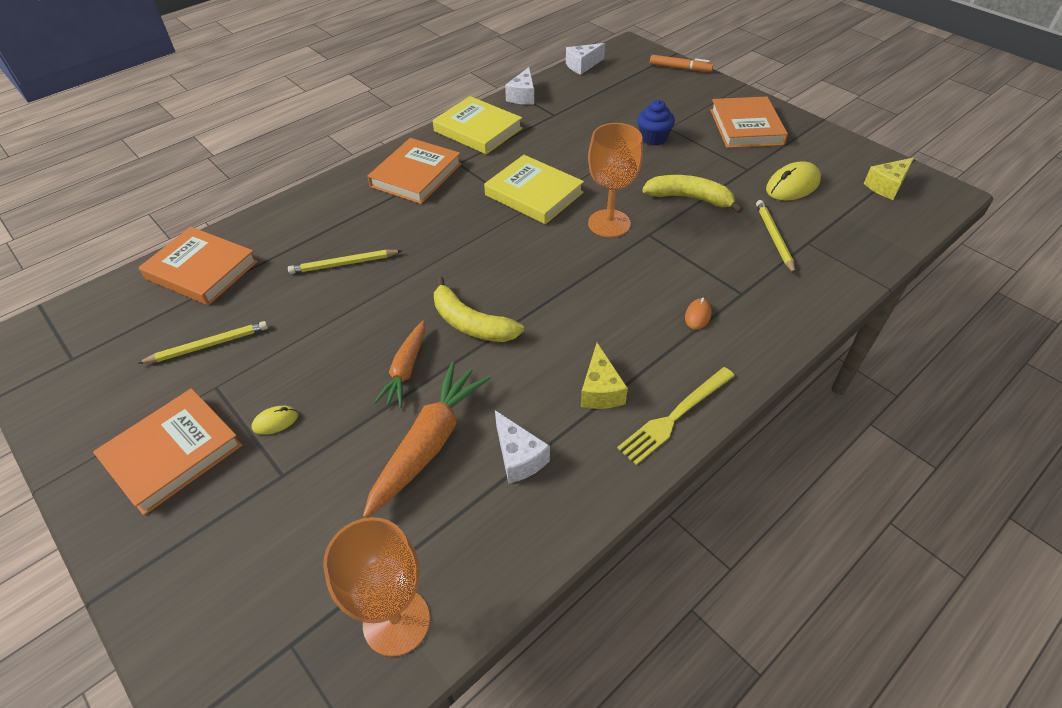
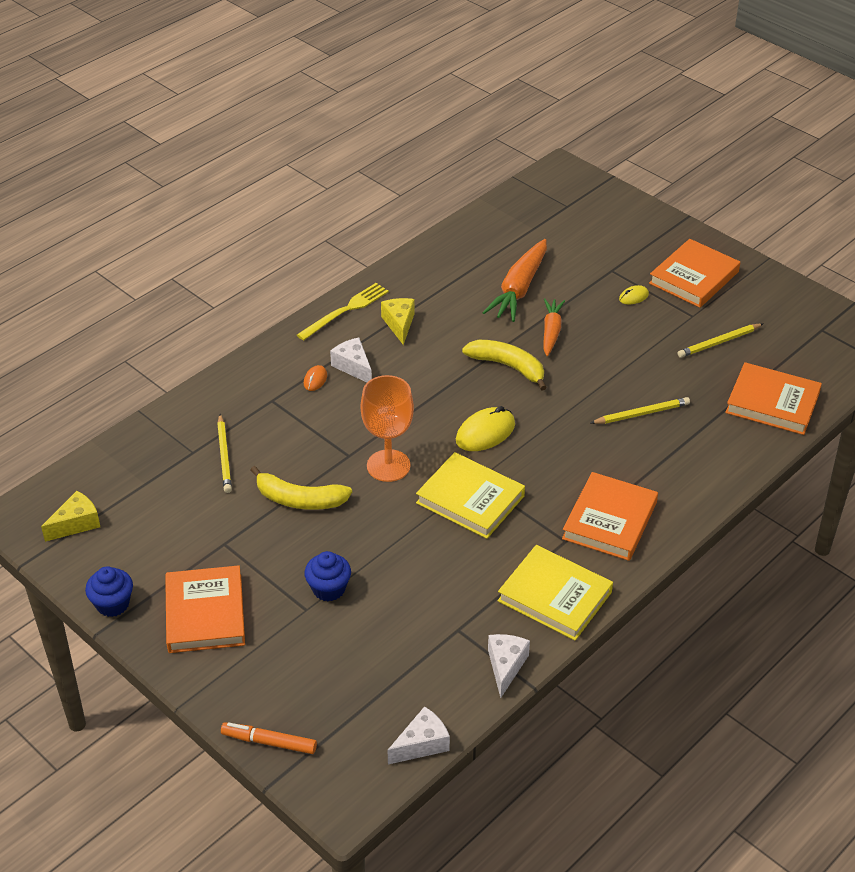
camera: 175 degrees right, 5 degrees down
(396, 621) = (513, 215): orange goblet -> none
(518, 457) = (455, 284): white cheese -> white cheese (353, 367)
(792, 185) = (181, 521): yellow mouse -> yellow mouse (485, 433)
(821, 134) = (112, 604): none -> blue cupcake

